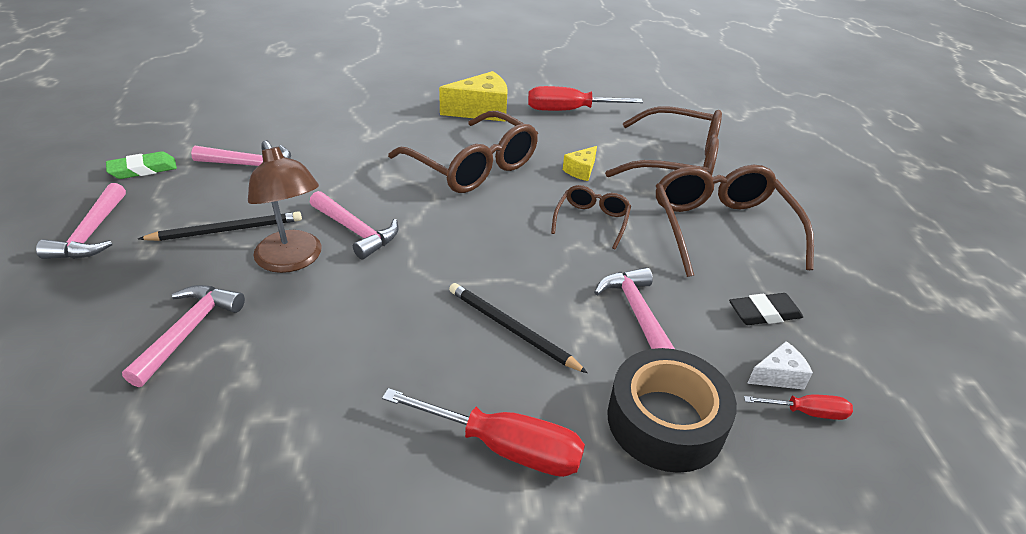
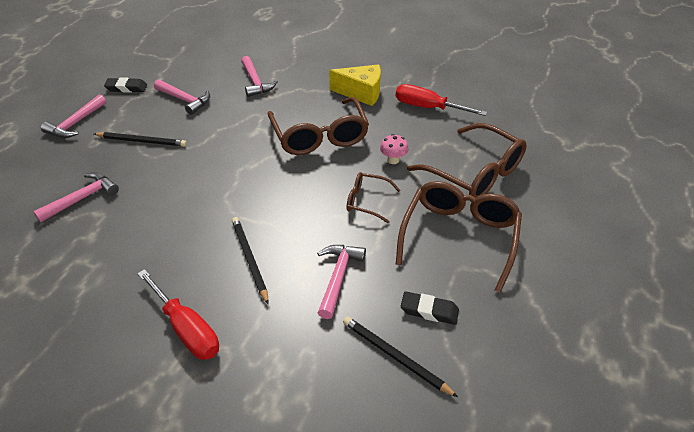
camera: 30 degrees right, 5 degrees up
(143, 170) = (126, 88): green eraser -> black eraser
(293, 260) = (162, 172): brown lamp -> none
(355, 231) = (210, 163): pink hammer -> pink hammer (255, 82)
(581, 171) = (393, 160): yellow cheese -> pink mushroom
(592, 221) = (366, 201): brown glasses -> brown glasses turned 120 degrees counterclockwise
(665, 421) = (292, 353): black tape -> none
(778, 376) = (395, 357): white cheese -> black pencil
(807, 412) = (391, 388): red screwdriver -> none

